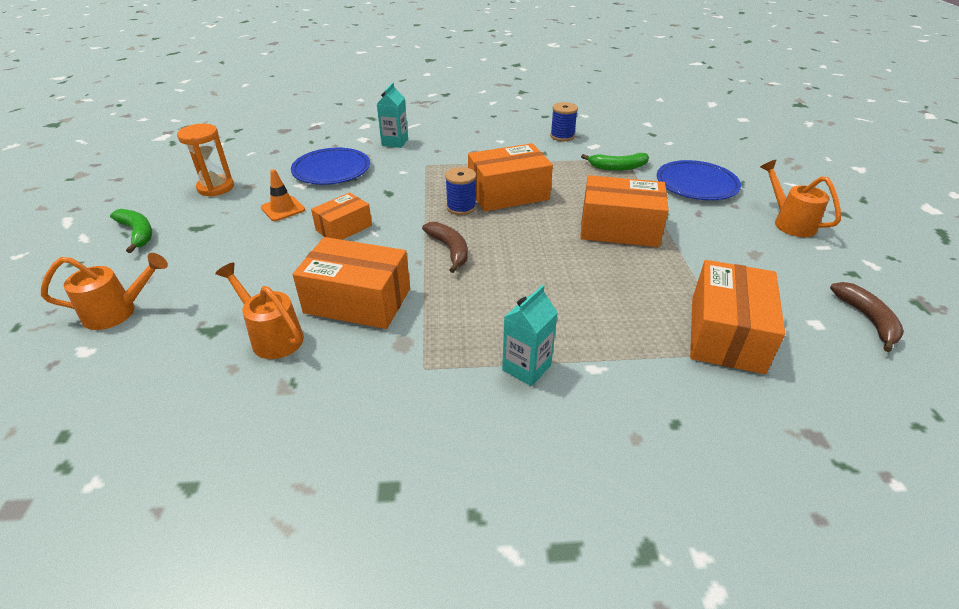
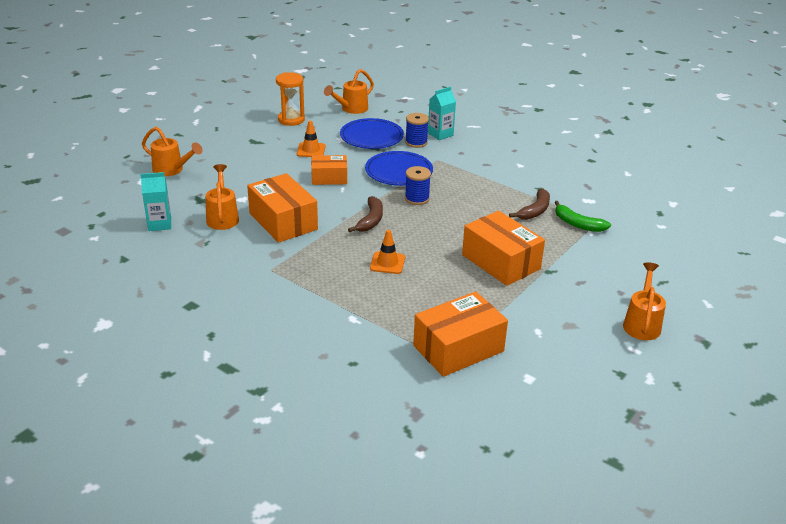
camera: 40 degrees right, 5 degrees down
(138, 233) = (222, 131): green banana -> none
(272, 153) = (351, 109): none -> orange watering can
(508, 193) = (462, 204): orange box -> none
(526, 368) = (319, 298): turquoise carton -> turquoise carton (159, 224)
(532, 285) = (387, 263): none -> orange traffic cone
(562, 136) = (576, 182): blue spool -> blue spool (416, 142)
(696, 184) = (620, 264): blue plate -> blue plate (398, 172)
(867, 319) = (570, 397): brown banana -> brown banana (535, 210)

